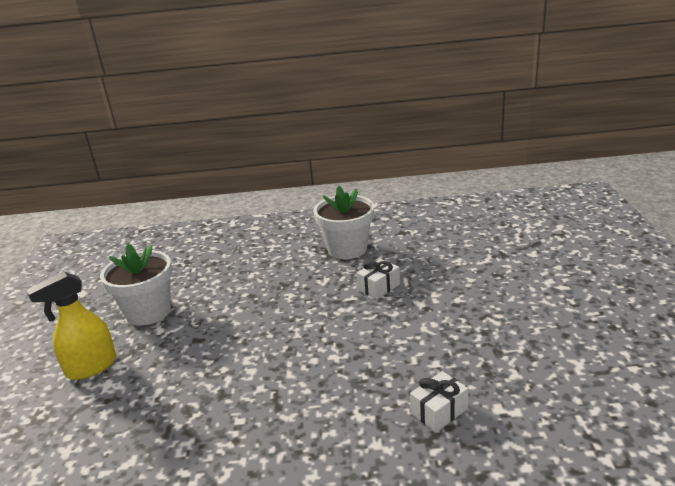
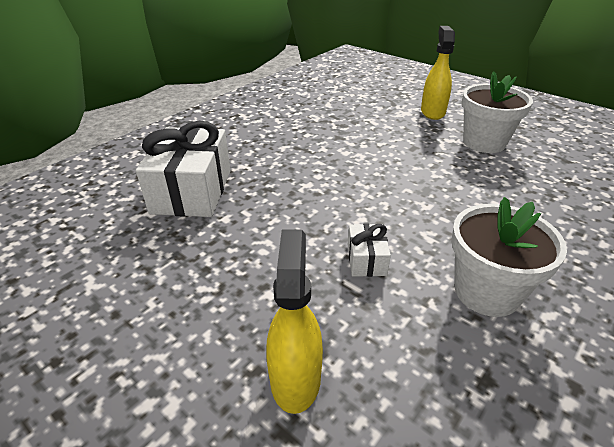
camera: 130 degrees right, 10 degrees up
(439, 411) = (192, 191): white gift -> white gift, size x2.15
(480, 264) = (295, 377): none -> yellow spray bottle

